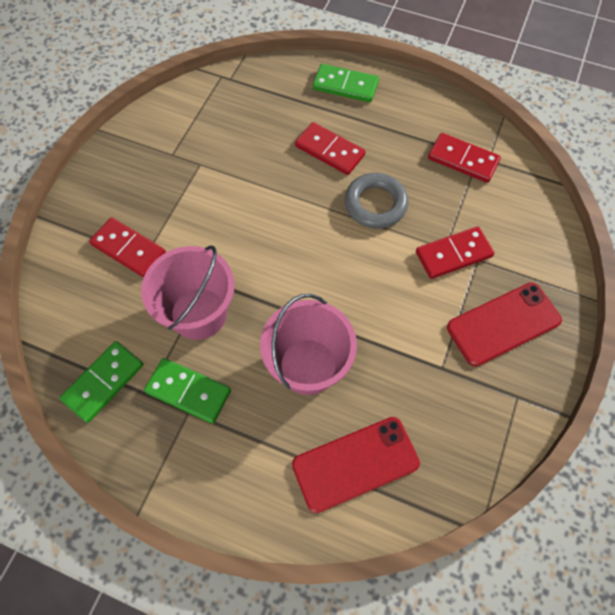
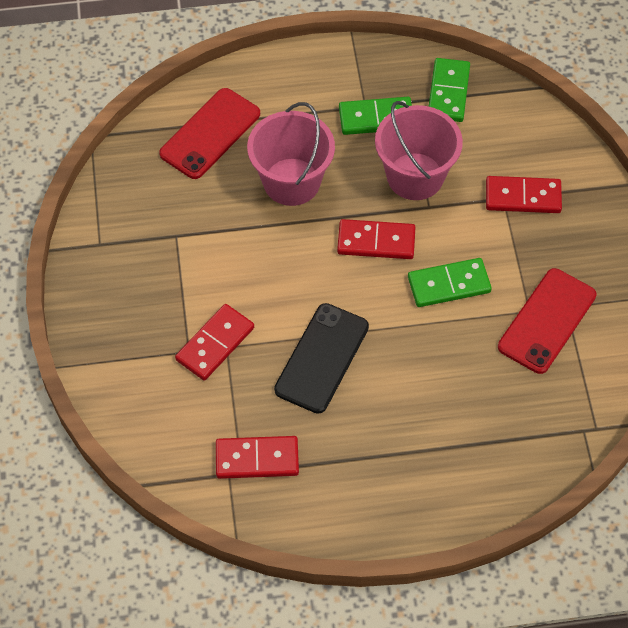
camera: 150 degrees right, 5 degrees down
(330, 150) = (407, 395): red domino -> red domino (376, 242)
(345, 86) = (446, 491): green domino -> green domino (449, 284)
(375, 204) = (322, 358): grey ring -> black phone
(503, 324) = (137, 300): red phone -> red phone (547, 321)

